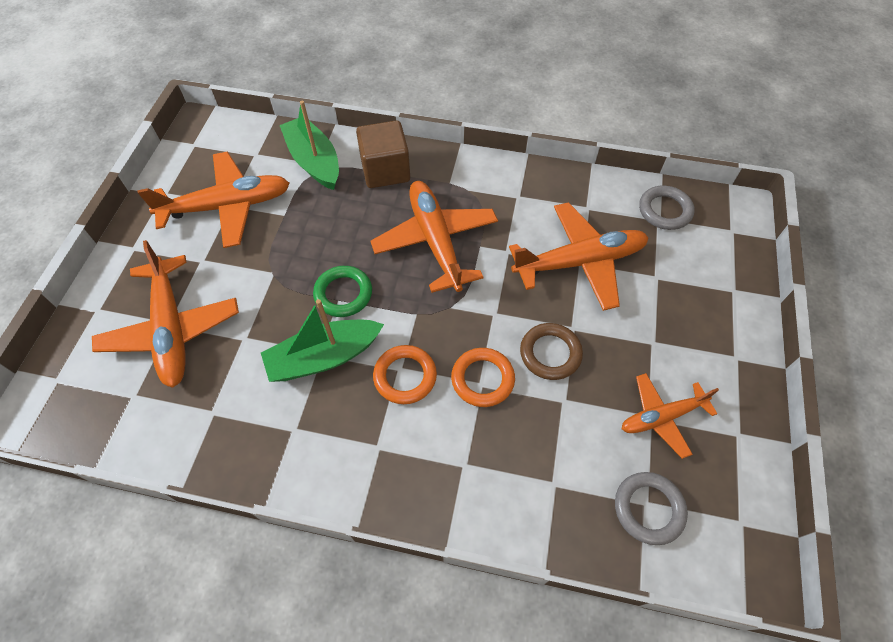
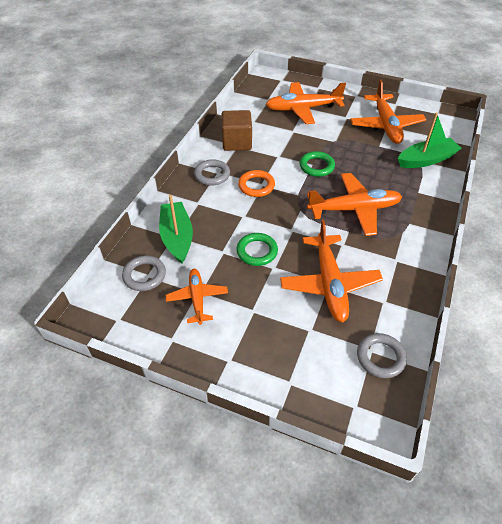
camera: 100 degrees right, 10 degrees down
(324, 357) = (275, 157): green boat -> green boat (177, 237)
(385, 170) = (420, 192): brown cube -> brown cube (237, 142)
(386, 456) = (212, 175): none -> grey ring
(482, 379) = (246, 217): orange ring -> none
(550, 353) = (257, 251): brown ring -> green ring

